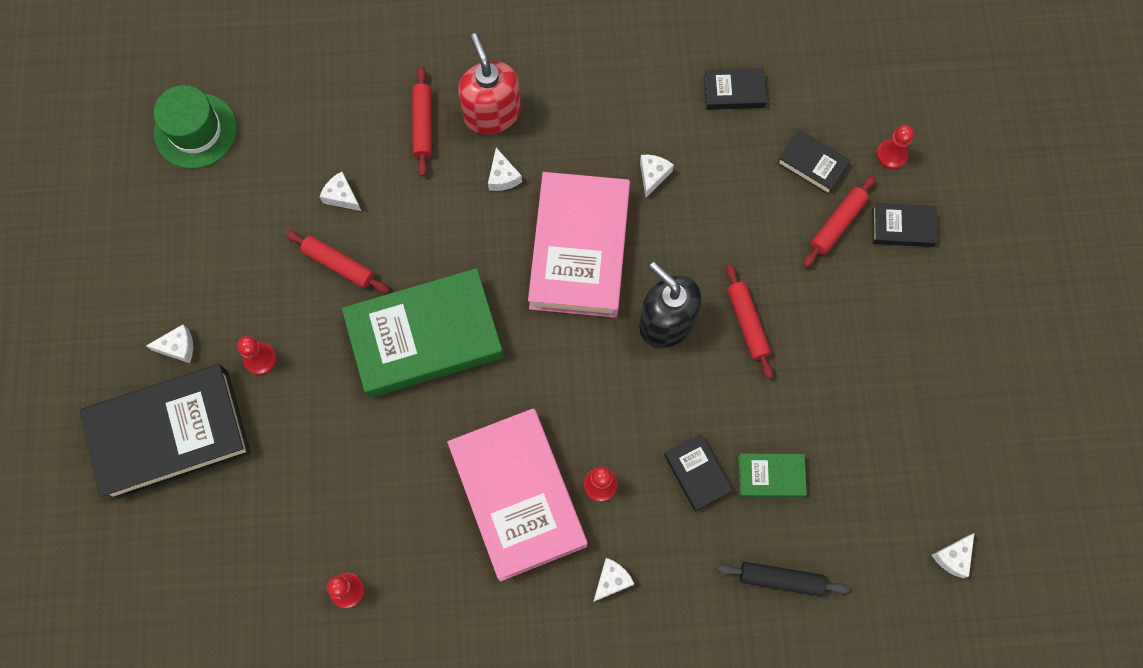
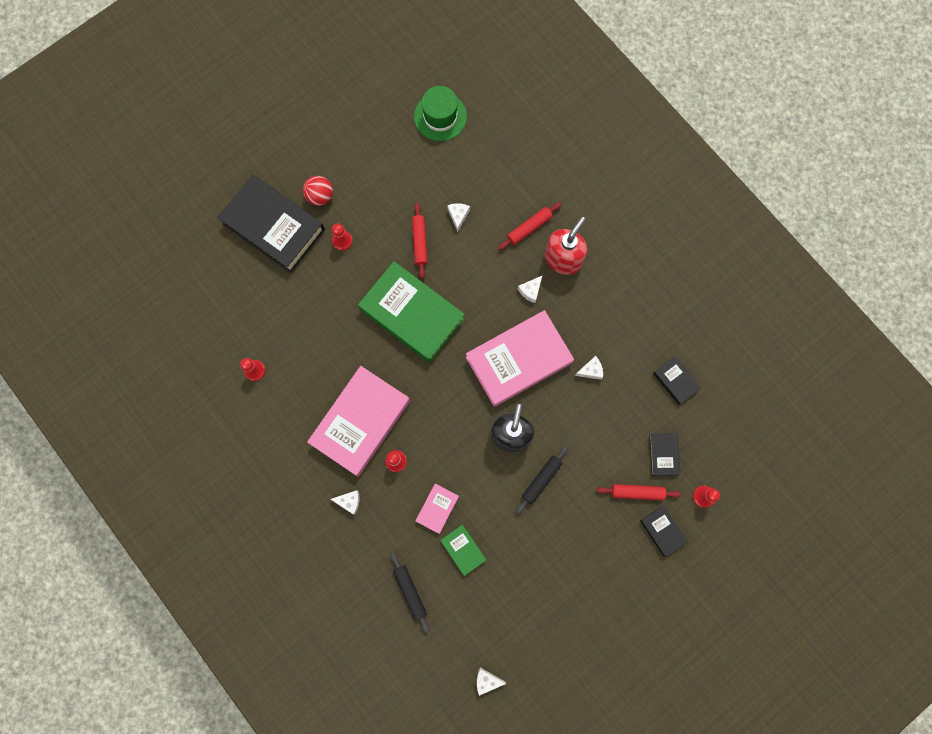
camera: 55 degrees right, 5 degrees up
(178, 347) = (320, 196): white cheese -> red ball
(697, 473) = (437, 508): black book -> pink book
(747, 323) = (541, 480): red rolling pin -> black rolling pin

